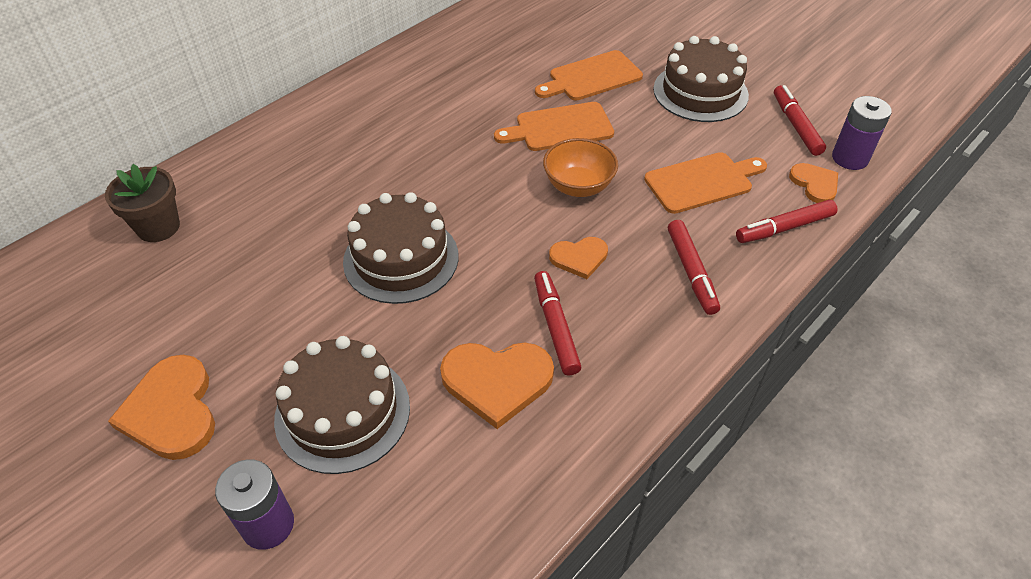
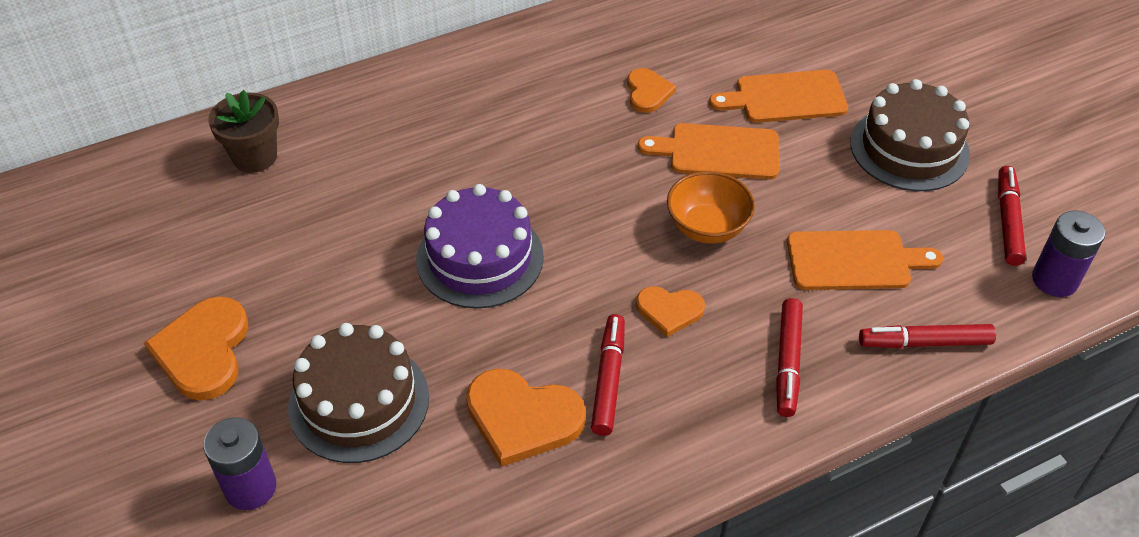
camera: 20 degrees right, 0 degrees up
(401, 258) = (480, 258): brown cake -> purple cake
(815, 184) = (991, 300): orange heart -> orange heart (648, 92)

